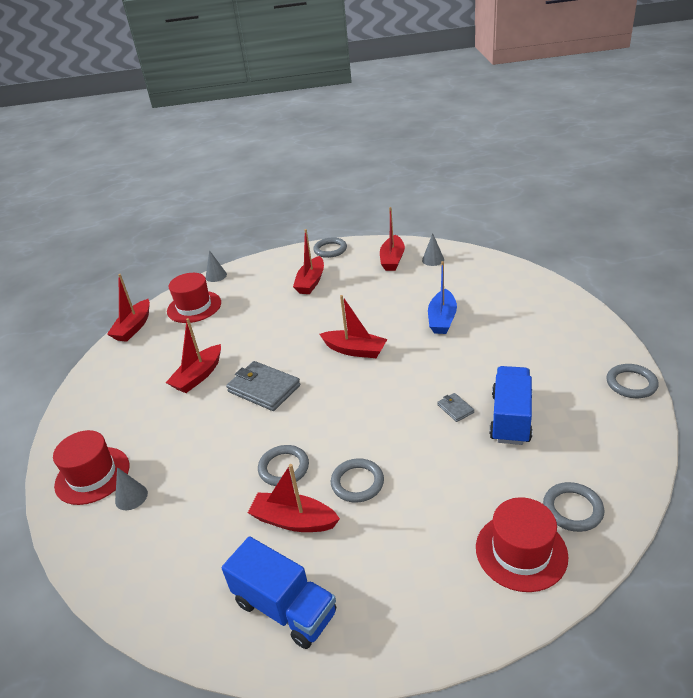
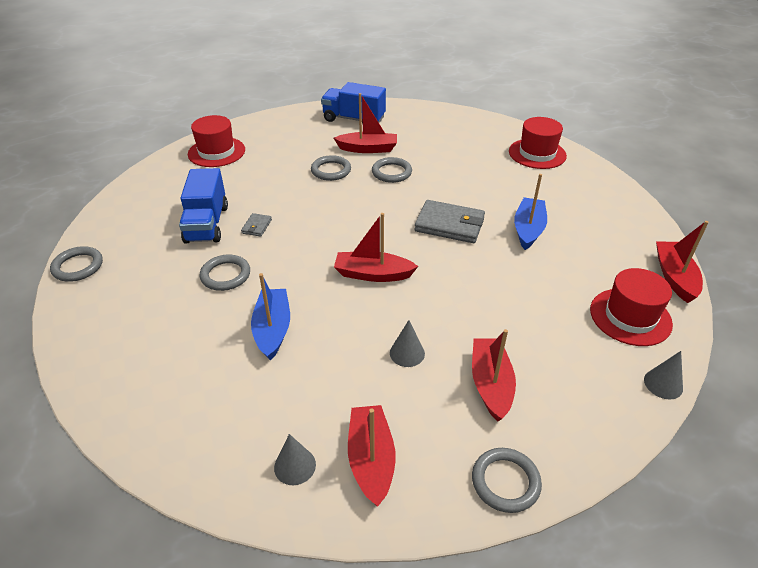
camera: 160 degrees right, 5 degrees up
(131, 497) = (493, 147): grey cone -> grey cone (407, 353)
(198, 376) = (528, 229): red boat -> blue boat
(455, 409) = (257, 226): grey wallet -> grey wallet turned 60 degrees clockwise
(572, 509) = (176, 173): grey ring -> grey ring (225, 275)

